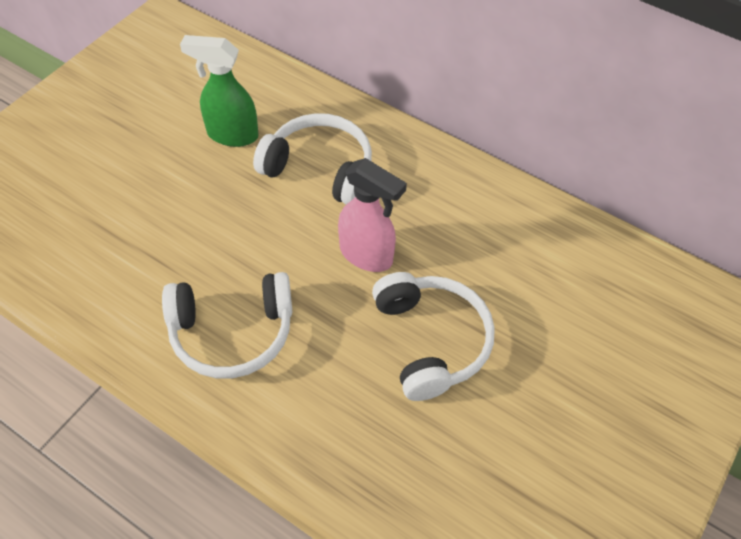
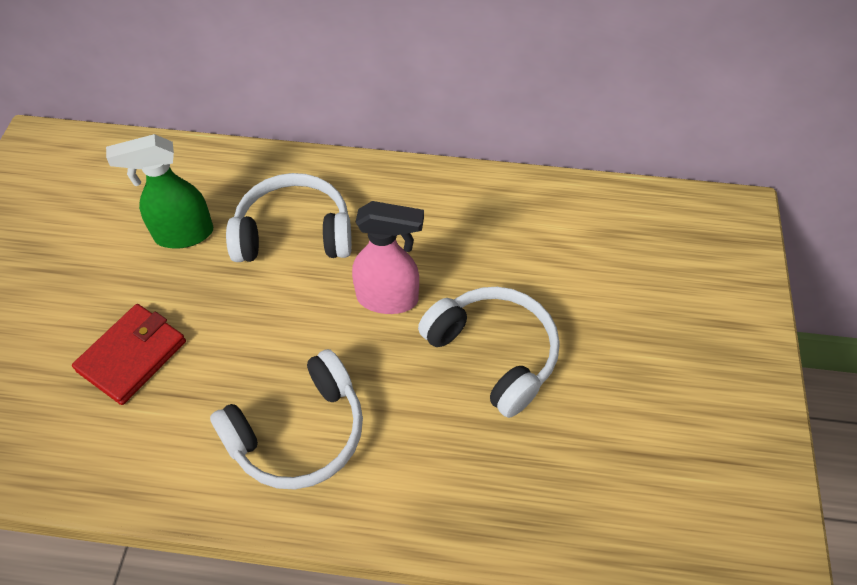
camera: 25 degrees left, 0 degrees up
(141, 215) = (132, 356): none -> red wallet

